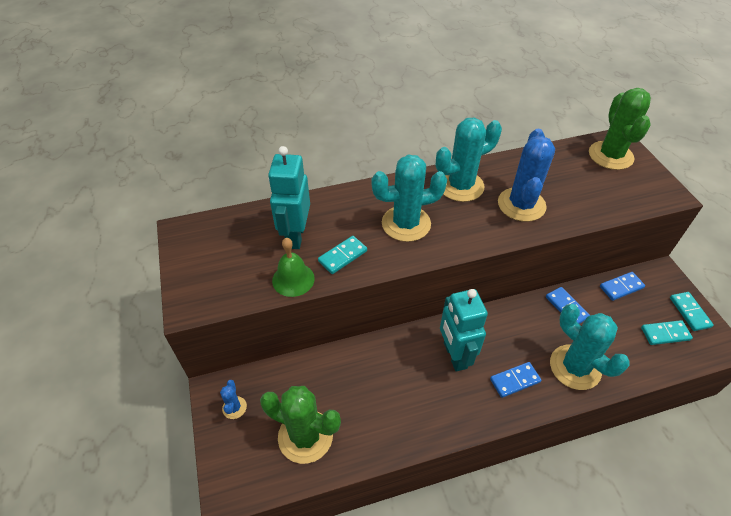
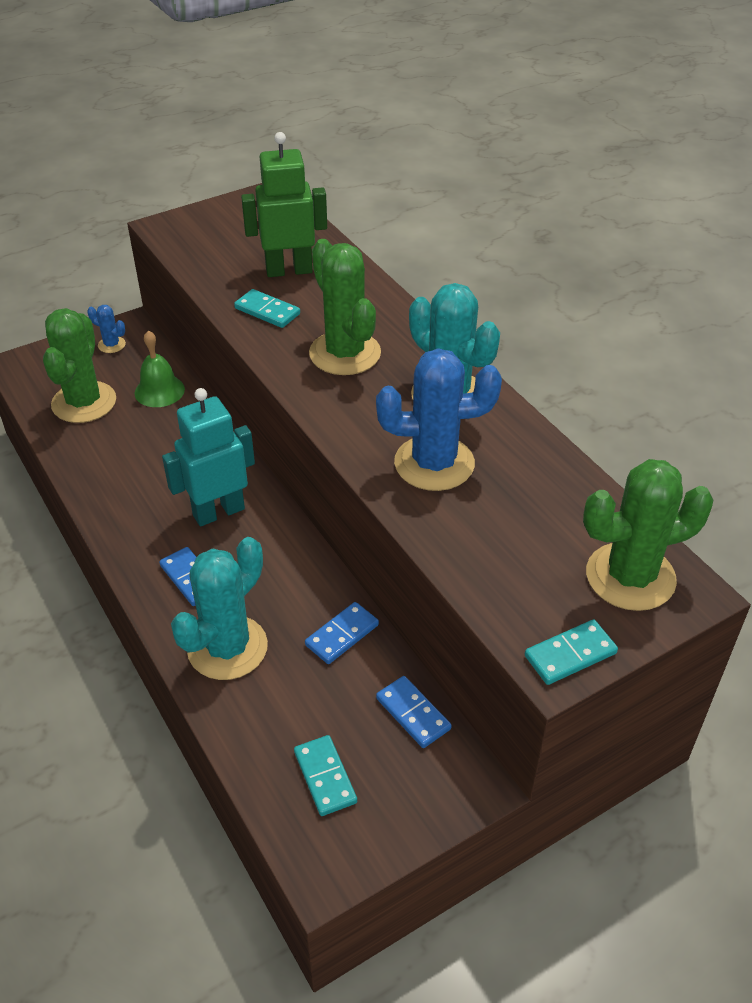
camera: 75 degrees right, 5 degrees down
(234, 407) = (111, 345): blue cactus -> blue cactus turned 45 degrees clockwise
(293, 279) = (219, 282): green bell -> green bell (159, 391)
(295, 236) = (289, 270): turquoise robot -> green robot
(406, 224) = (345, 353): turquoise cactus -> green cactus
(689, 312) = (387, 823): turquoise domino -> turquoise domino (570, 655)

